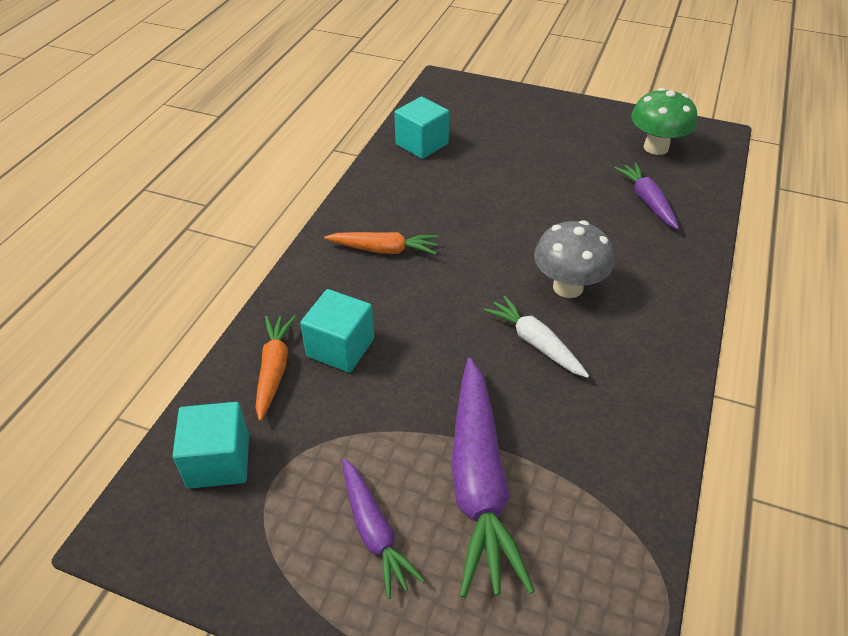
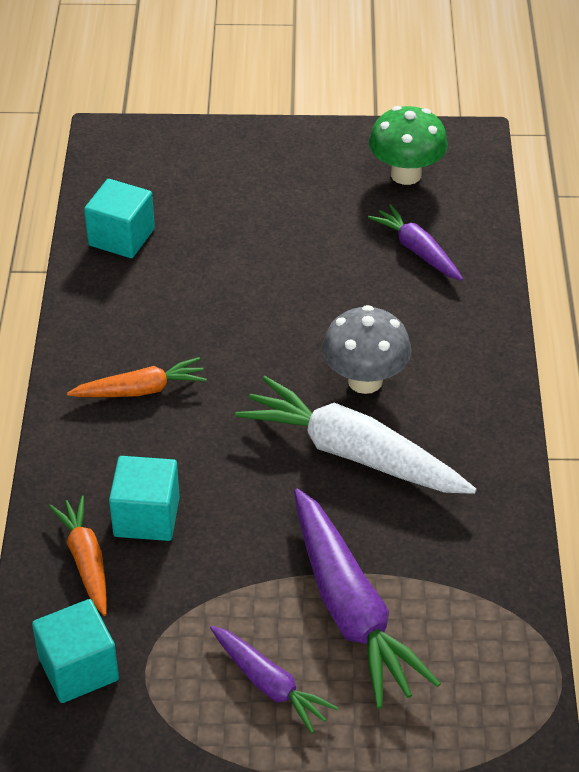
camera: 20 degrees left, 0 degrees up
(535, 343) = (353, 454): white carrot -> white carrot, size x1.77

